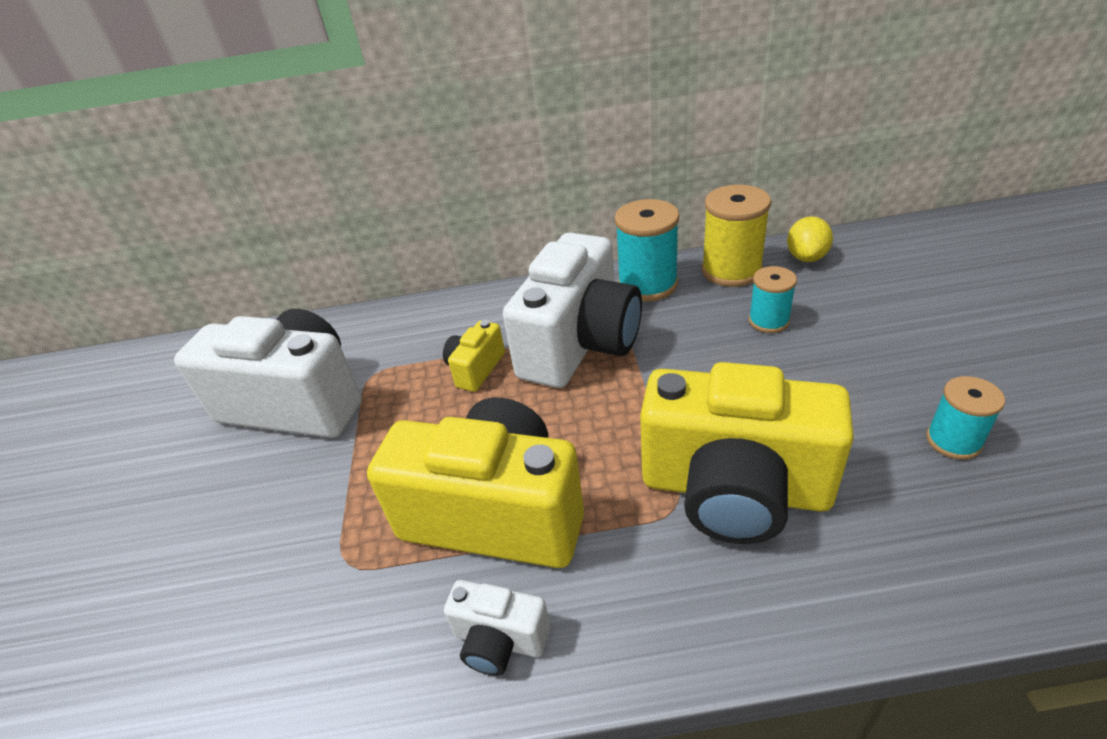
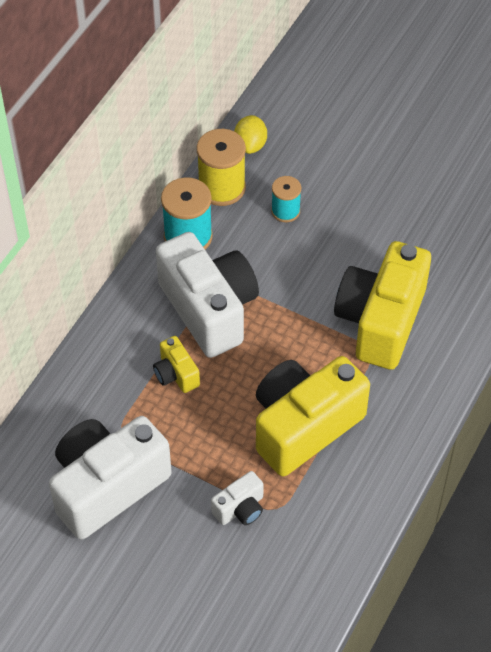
camera: 60 degrees left, 15 degrees up
(500, 640) = (378, 464): white camera -> white camera (240, 509)
(734, 489) = (380, 321): yellow camera -> yellow camera turned 150 degrees clockwise
(806, 257) = (250, 145): yellow lemon -> yellow lemon turned 45 degrees clockwise
(953, 441) = (432, 220): turquoise spool -> none

